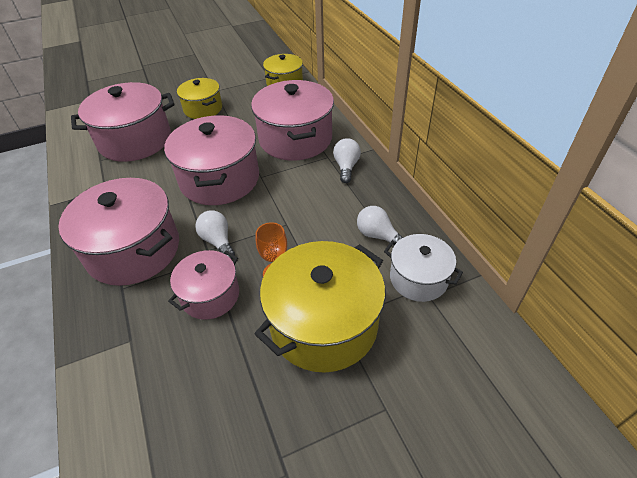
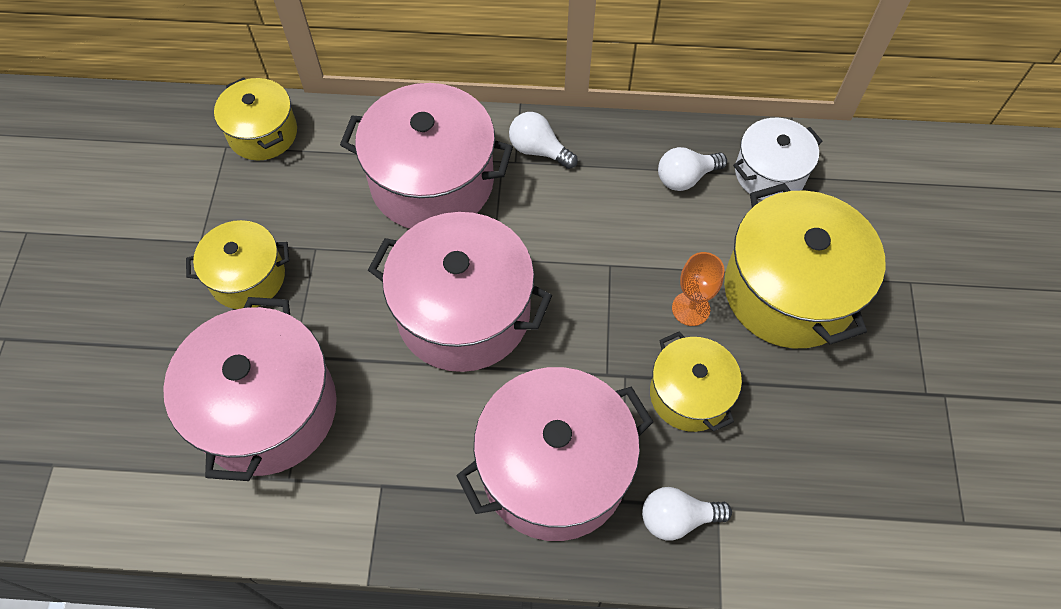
camera: 65 degrees left, 15 degrees up
(210, 295) = (689, 394): pink pot -> yellow pot
(218, 241) = (597, 356): white light bulb -> white light bulb (677, 518)

